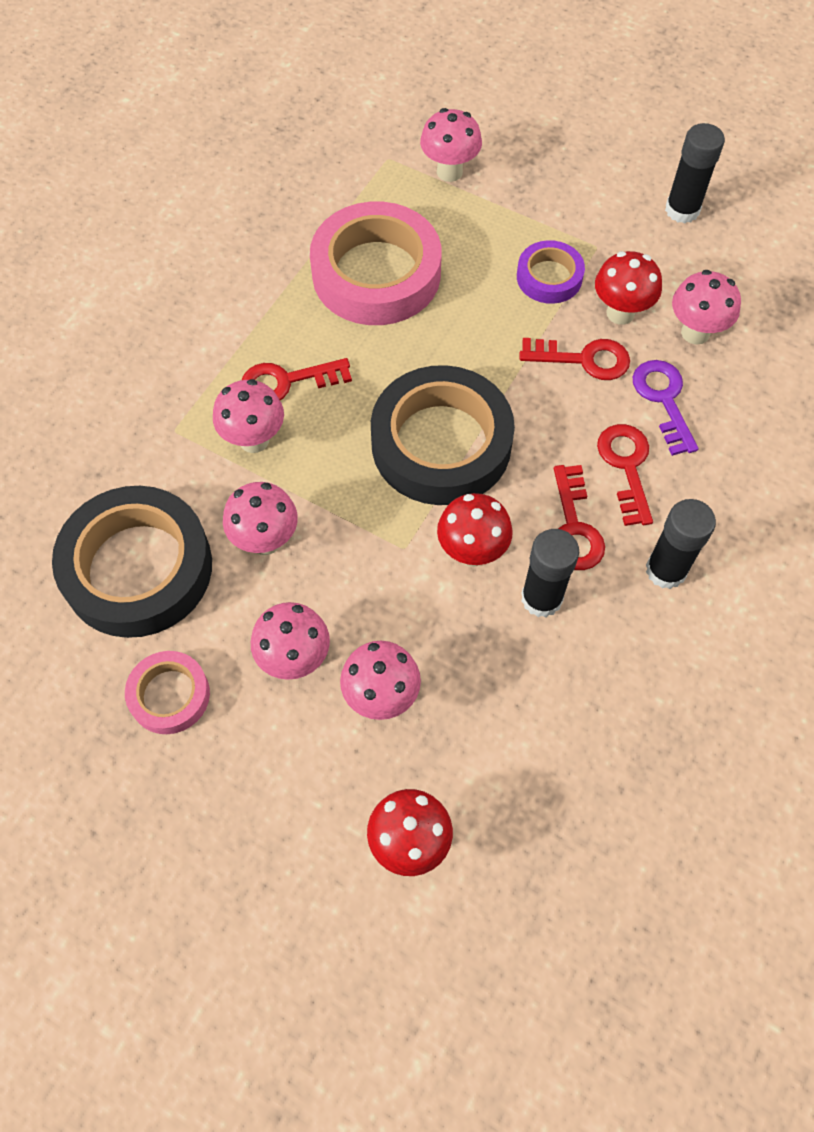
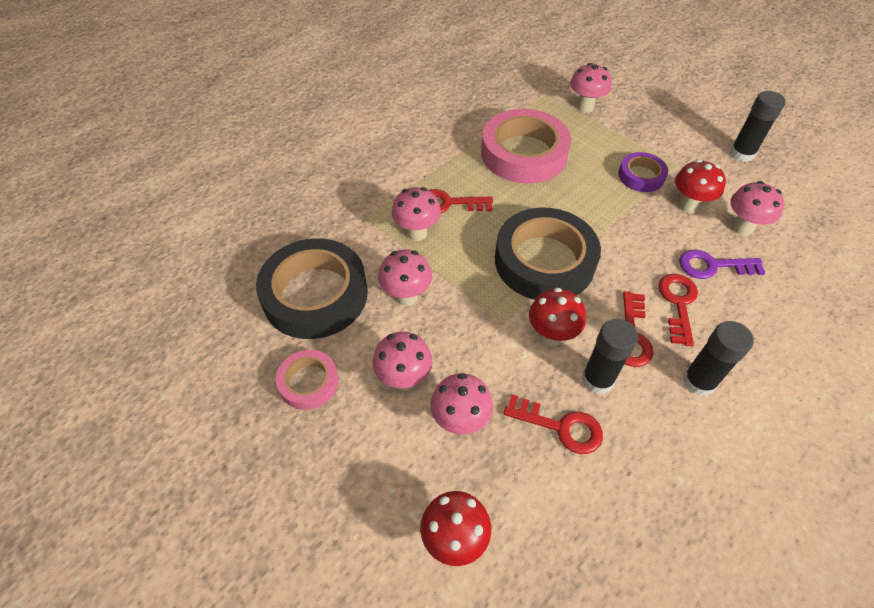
camera: 15 degrees right, 10 degrees down
(583, 359) = (657, 229): red key -> red key (560, 427)
(664, 400) = (713, 266): purple key -> purple key turned 90 degrees counterclockwise

